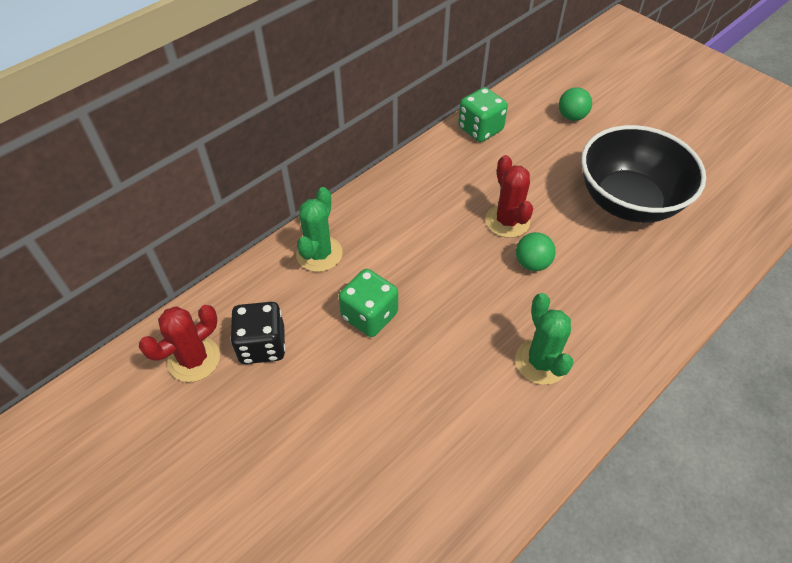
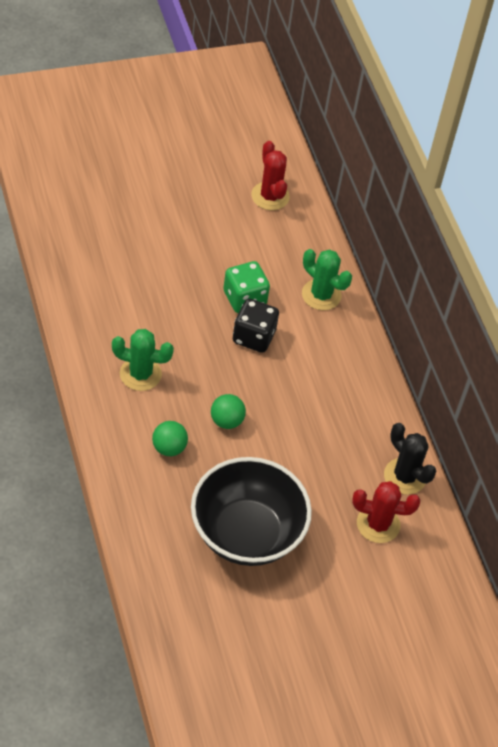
camera: 110 degrees right, 0 degrees up
(262, 345) = (258, 233): black dice -> black dice (253, 337)
(480, 129) = (405, 476): green dice -> black cactus
(507, 221) = (280, 431): red cactus -> red cactus (378, 524)
(571, 117) = (380, 564): green ball -> green ball (169, 448)

